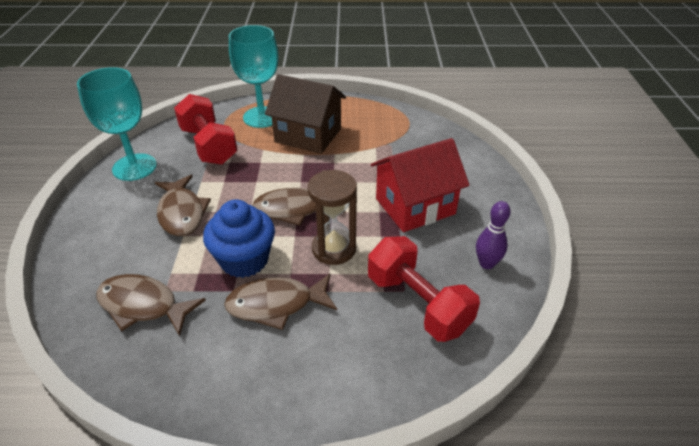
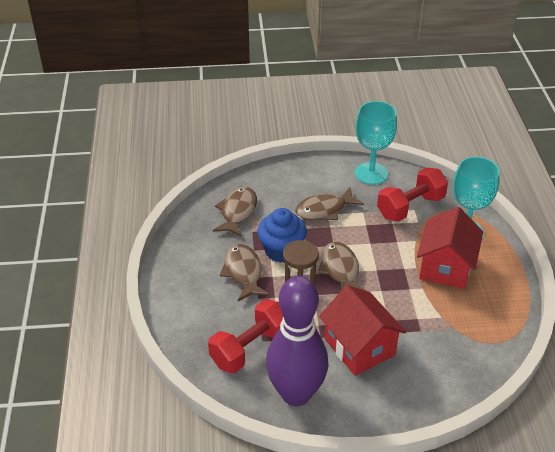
camera: 85 degrees right, 0 degrees up
(308, 135) = (446, 267): brown house -> red house
(486, 264) = (296, 394): purple bowling pin -> purple bowling pin, size x2.44

